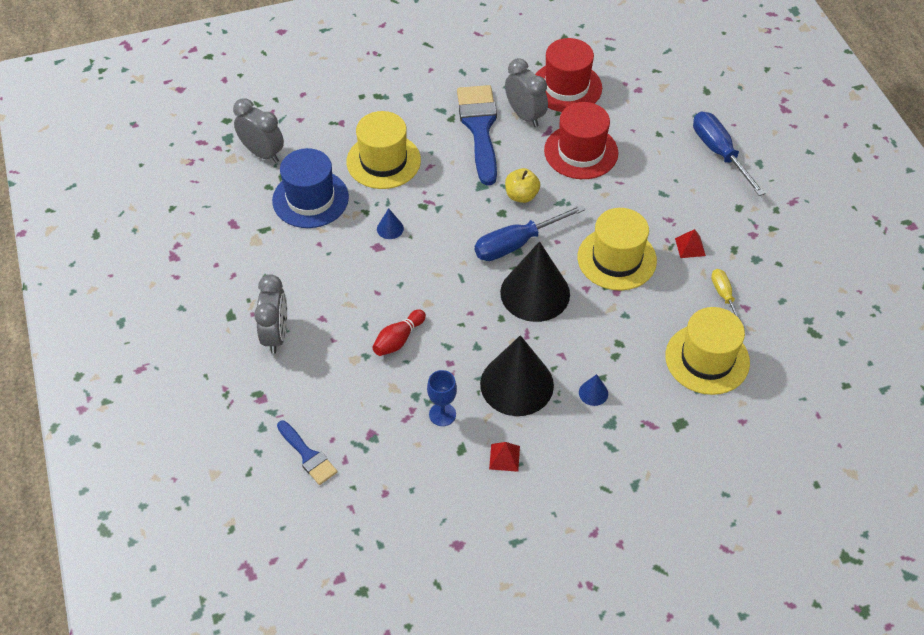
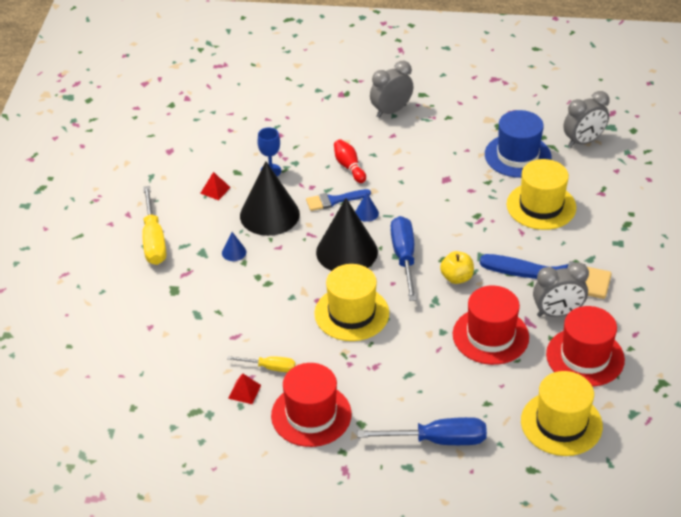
camera: 115 degrees right, 10 degrees down
(276, 335) = (391, 111): grey clock -> grey clock turned 120 degrees clockwise
(308, 455) = (282, 104): blue brush -> blue brush (334, 200)
(390, 228) = (461, 190): blue cone -> blue cone (366, 213)
(620, 481) = (154, 240): none -> yellow screwdriver
(690, 247) = (336, 367): red pyramid -> red pyramid (244, 391)
(707, 359) = (217, 329): yellow hat -> yellow hat (561, 423)
(754, 245) = (311, 415): none -> red hat

